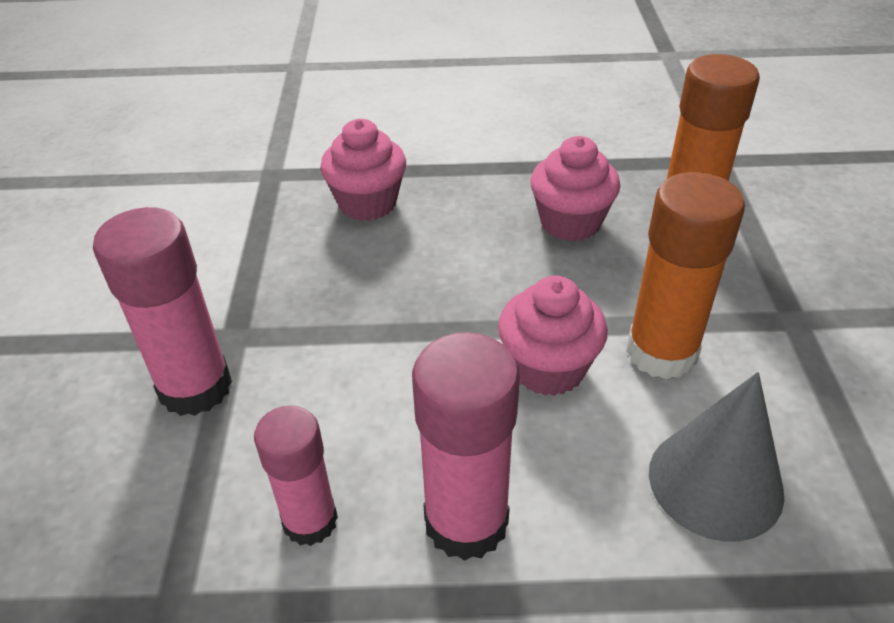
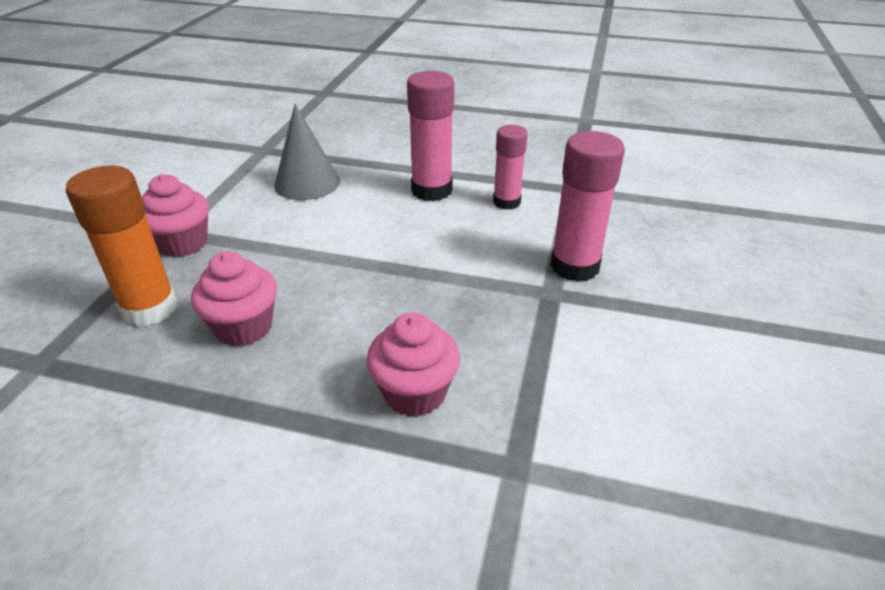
camera: 165 degrees left, 5 degrees down
(548, 368) = (348, 236): pink cupcake -> pink cupcake (183, 243)
(661, 352) = (274, 231): orange glue stick -> none

